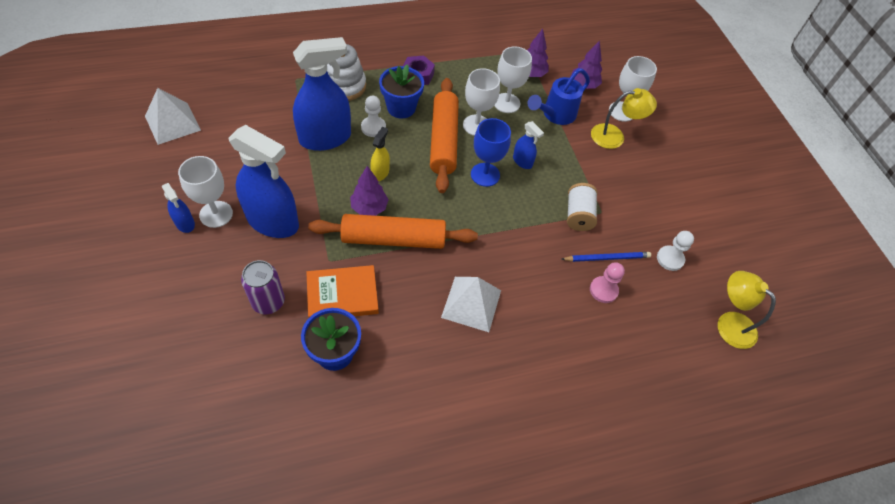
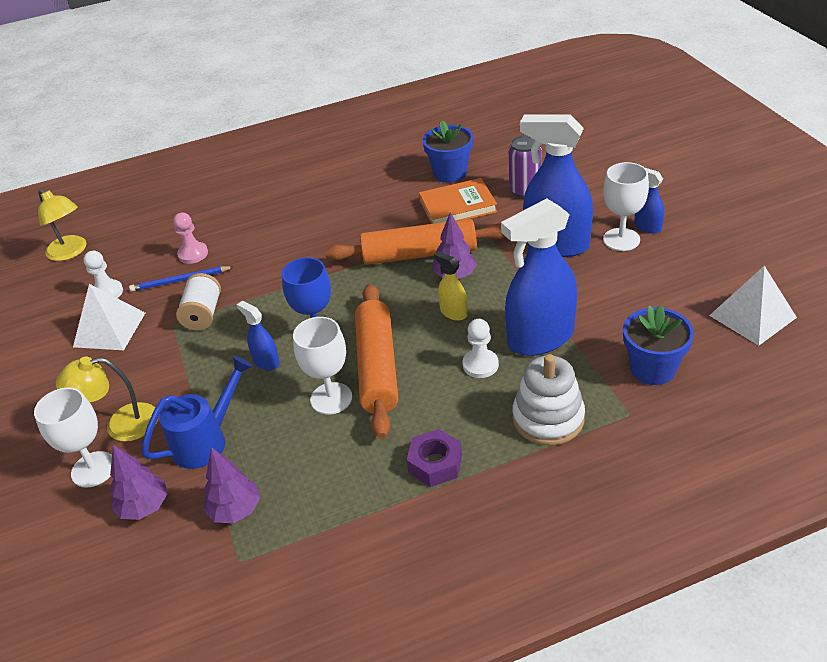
camera: 175 degrees left, 15 degrees down
(380, 173) = (453, 312): yellow spray bottle -> yellow spray bottle turned 120 degrees clockwise
(401, 108) = (448, 402): blue flower pot -> blue flower pot (652, 369)
(471, 303) = (330, 222): white pyramid -> white pyramid (109, 329)
(506, 103) = (283, 444): white goblet -> none

